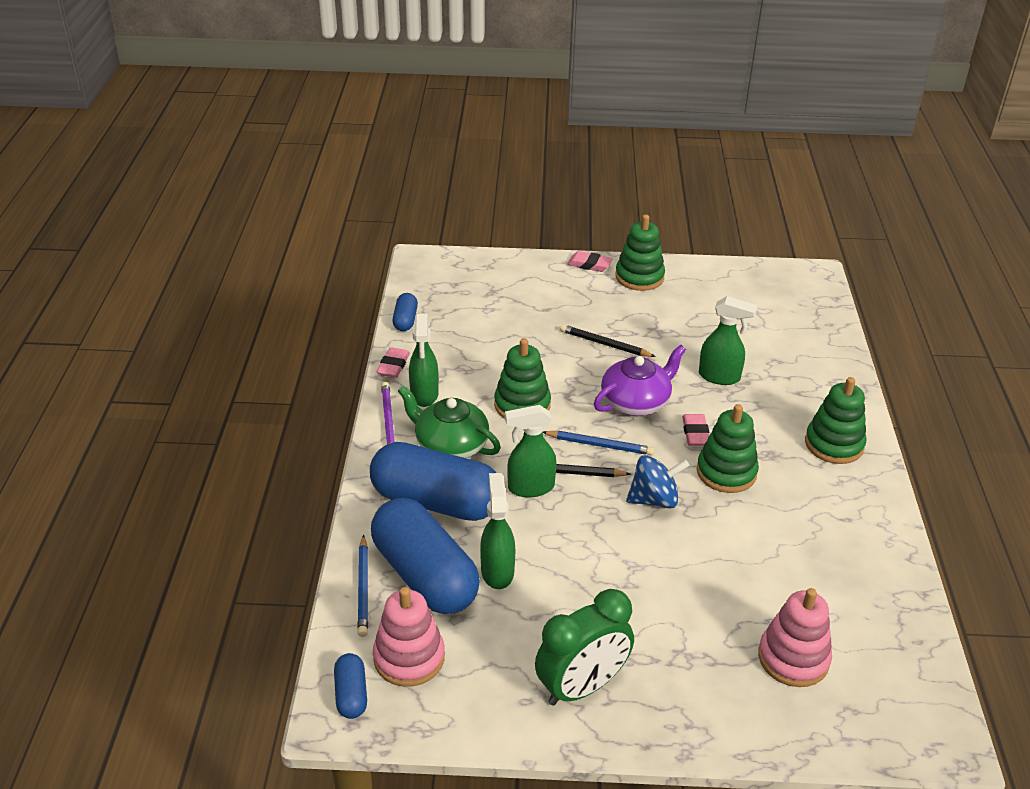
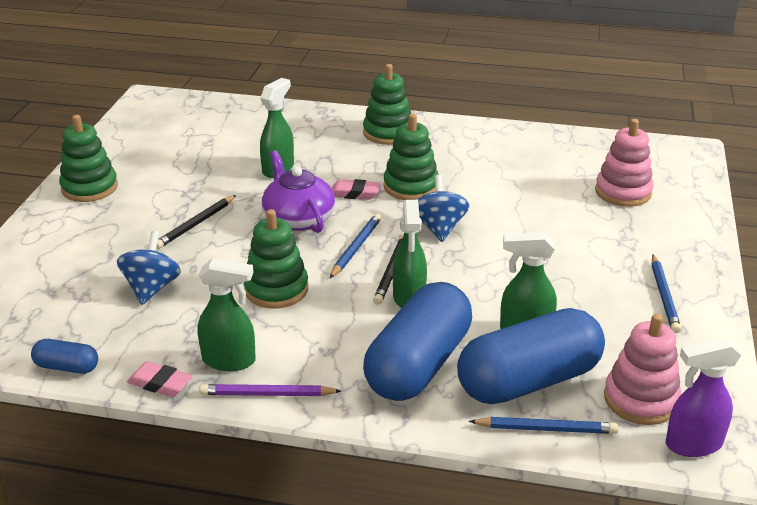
camera: 80 degrees left, 5 degrees down
(351, 694) = (692, 444): blue capsule -> purple spray bottle
(450, 445) = (327, 347): green teapot -> none
(507, 339) = (152, 288): none -> blue spinning top
(582, 687) = (663, 296): green clock -> blue pencil
(589, 265) = (44, 215): pink eraser -> none

